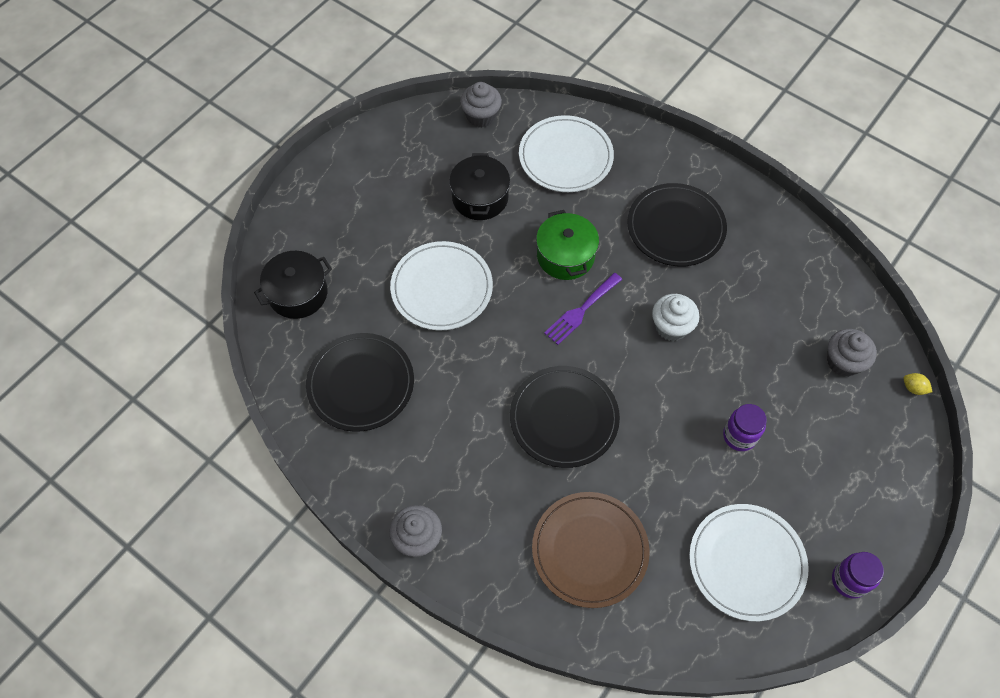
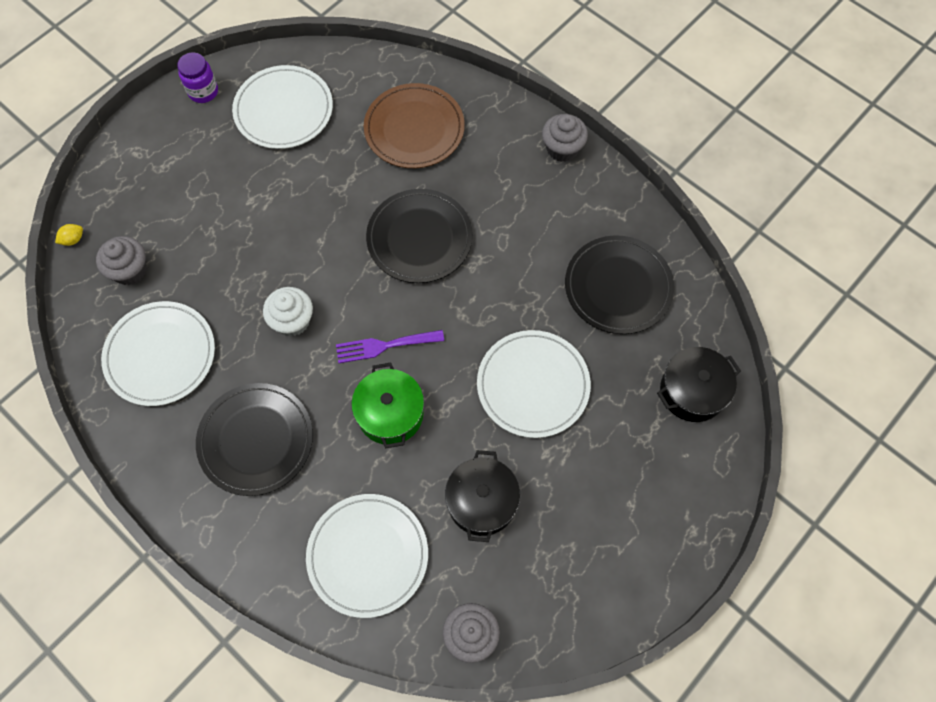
camera: 175 degrees left, 5 degrees up
(581, 311) = (384, 346): purple fork -> purple fork turned 150 degrees counterclockwise
(739, 436) = (257, 209): purple jar -> none
(782, 287) = (160, 355): none -> white plate
(913, 388) = (73, 239): yellow lemon -> yellow lemon turned 75 degrees counterclockwise

